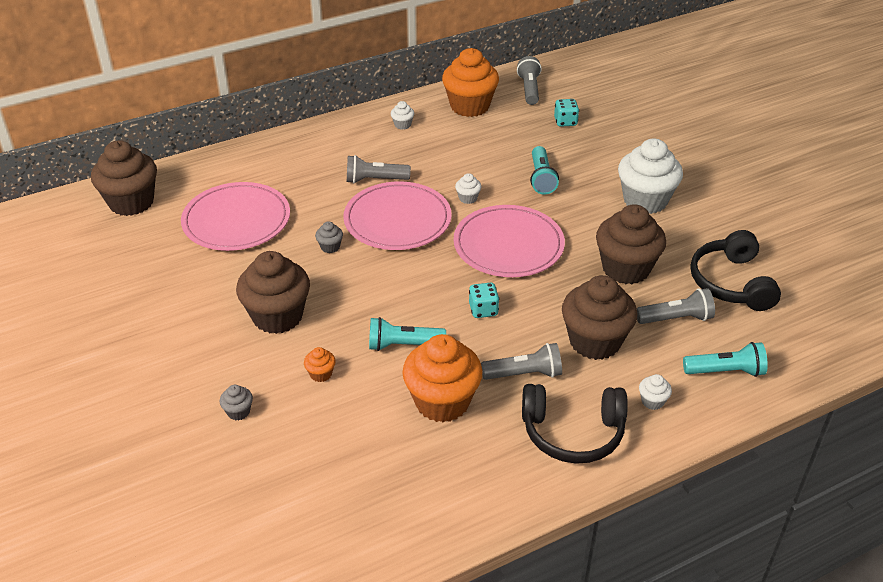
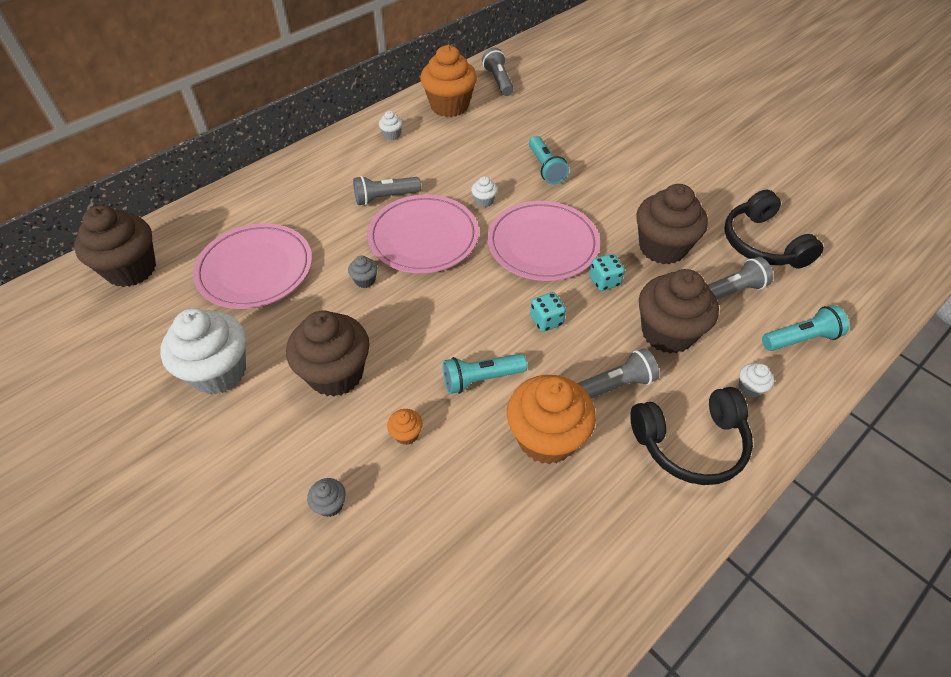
camera: 15 degrees left, 10 degrees up
(565, 122) = (544, 108): turquoise dice -> turquoise dice (604, 281)
(645, 200) = (649, 174): white cupcake -> white cupcake (218, 371)

